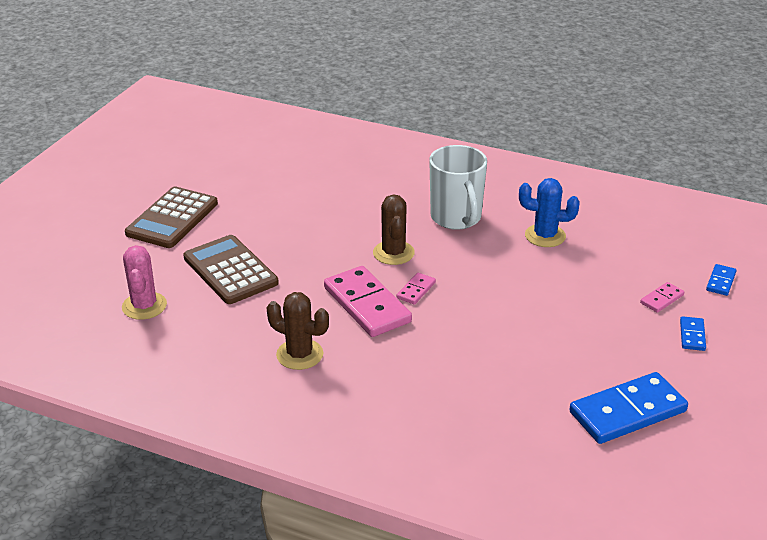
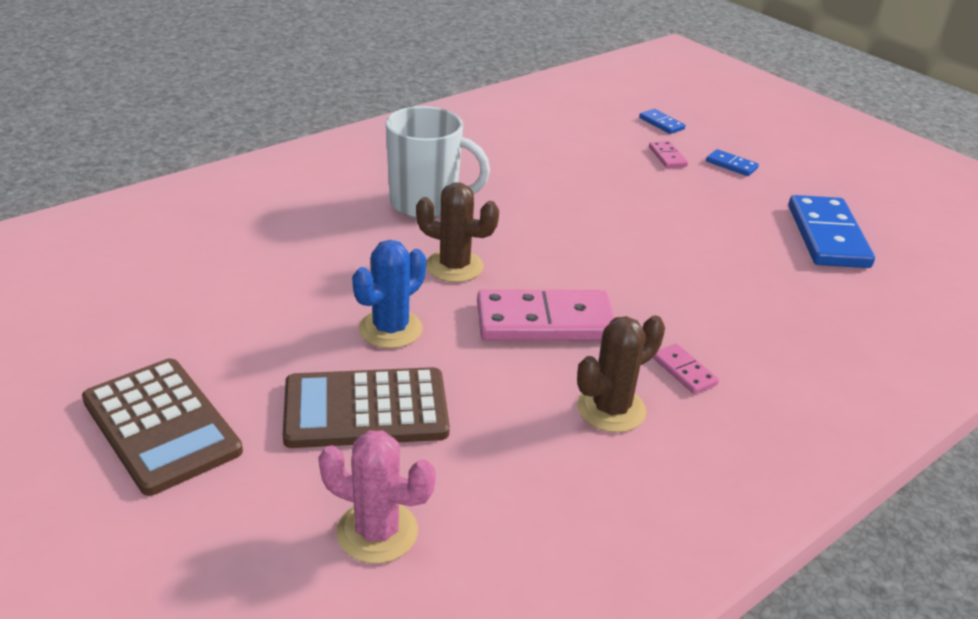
camera: 65 degrees left, 0 degrees up
(416, 290) = (543, 278): pink domino -> pink domino (684, 371)
(545, 236) = (512, 170): blue cactus -> blue cactus (390, 329)

